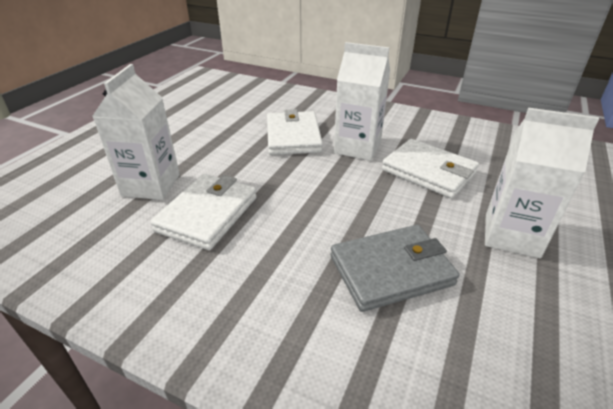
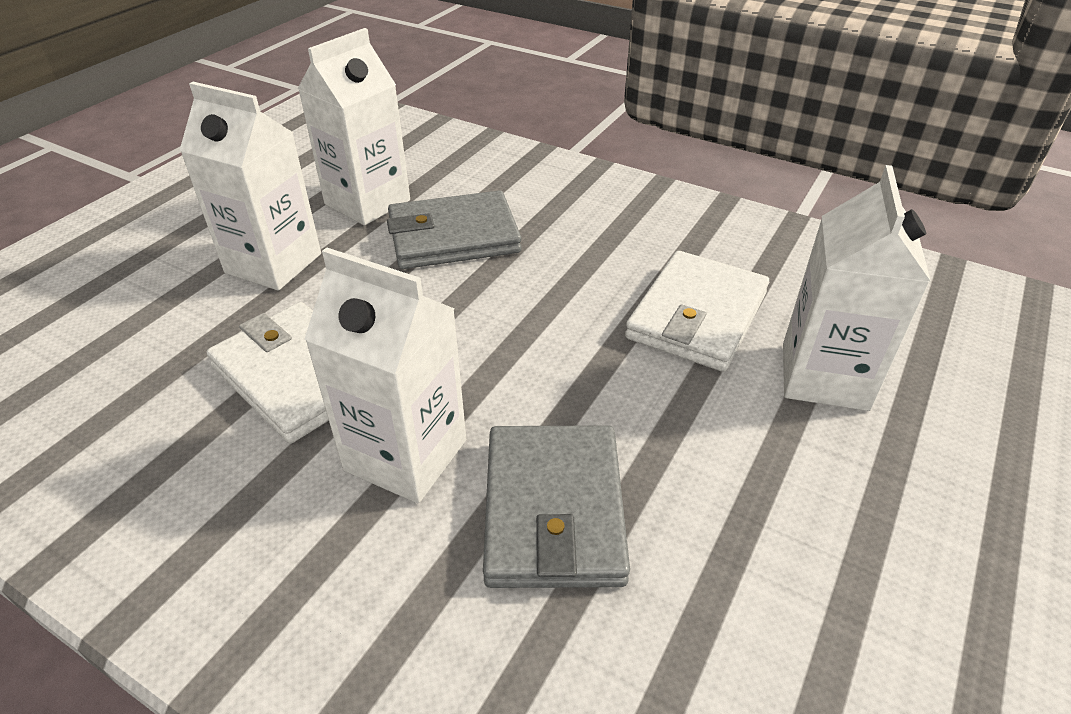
camera: 175 degrees left, 5 degrees up
(293, 137) = (553, 510): white wallet -> grey wallet
(495, 309) = (367, 202): none -> white carton

